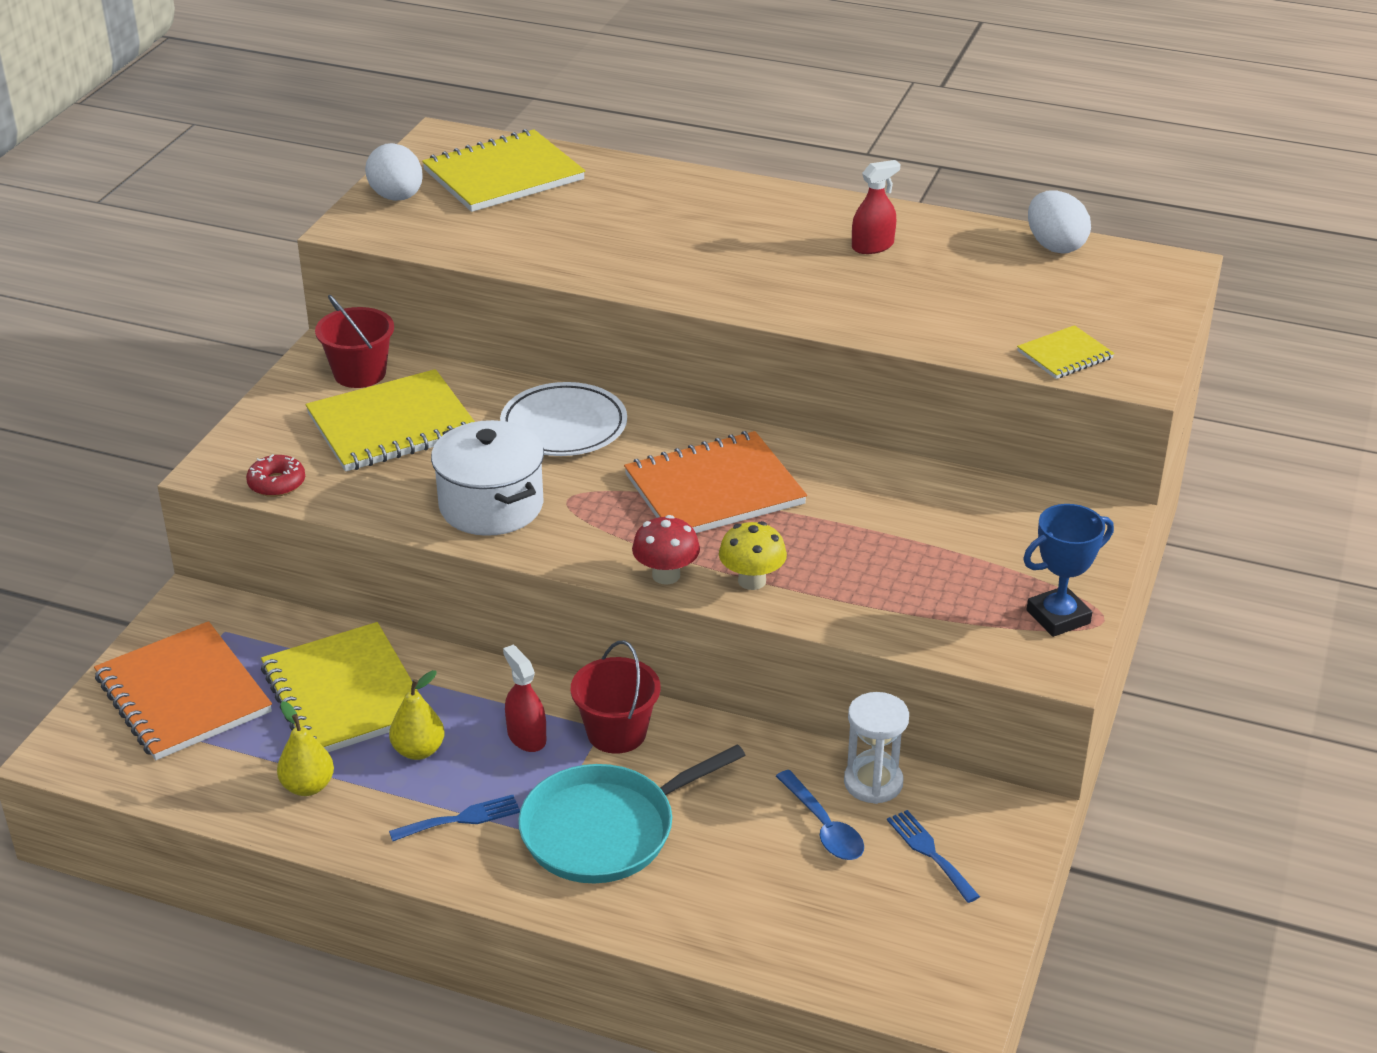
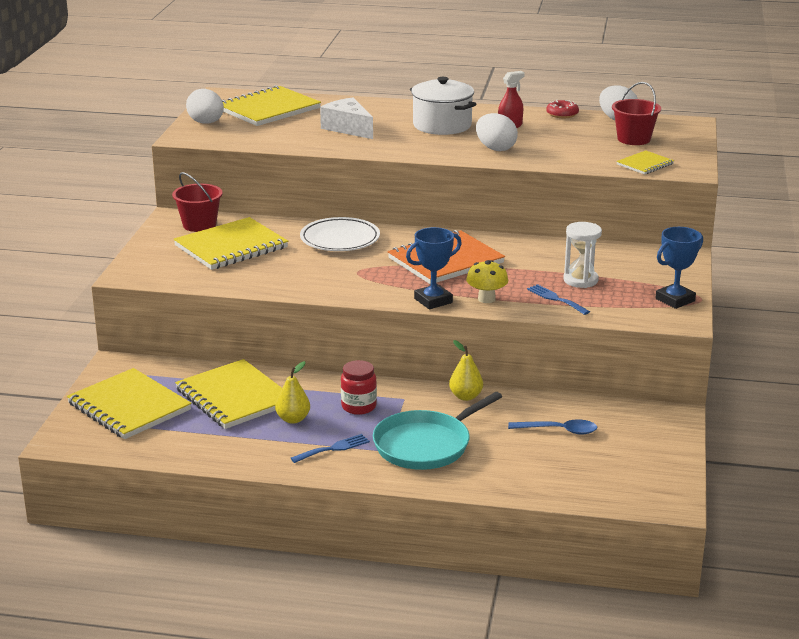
camera: 10 degrees left, 10 degrees down
(183, 695) = (129, 407): orange notebook -> yellow notebook
(277, 483) = (169, 279): red donut -> red donut (562, 114)
(308, 786) = (229, 442): yellow pear -> yellow pear (466, 396)
(491, 505) = (310, 278): white pot -> white pot (442, 125)
(526, 737) = (359, 407): red spray bottle -> red jar
(612, 228) = (348, 128): none -> white cheese
(616, 732) = (414, 399): red bucket -> red bucket (633, 139)
(666, 575) = (433, 301): red mushroom -> blue trophy
(823, 826) = (558, 430): blue spoon -> blue spoon turned 45 degrees counterclockwise
(831, 296) = (495, 148): none -> white egg
(873, 782) = (580, 408): white hourglass -> white hourglass (580, 280)
(930, 853) = (627, 436): blue fork -> blue fork (555, 299)

